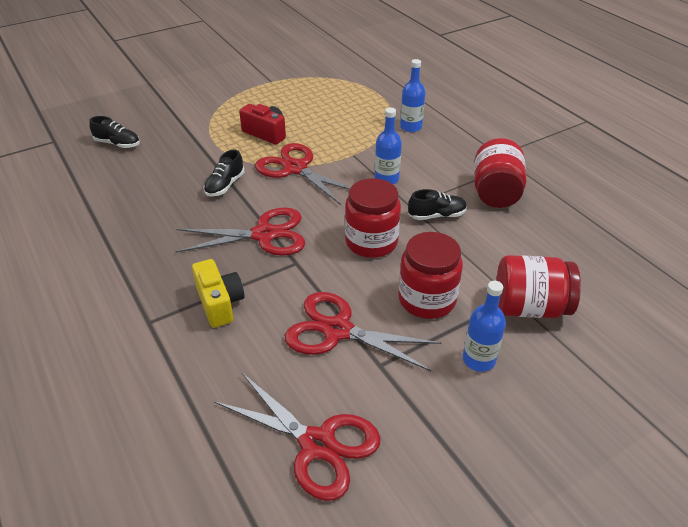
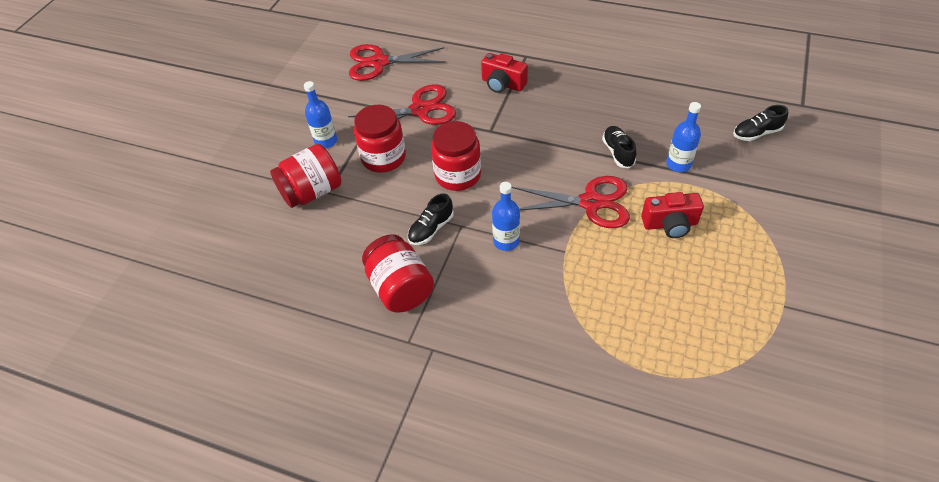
camera: 145 degrees right, 10 degrees up
(220, 303) = (502, 84): yellow camera -> red camera
(264, 235) = (535, 135): red scissors -> none
(411, 127) = (555, 332): blue bottle -> blue bottle (678, 164)

